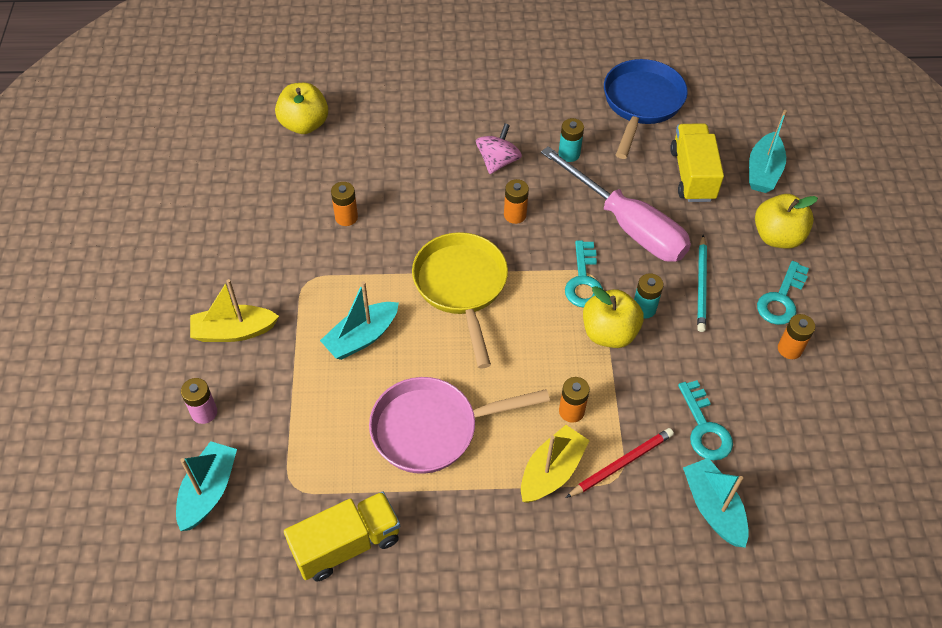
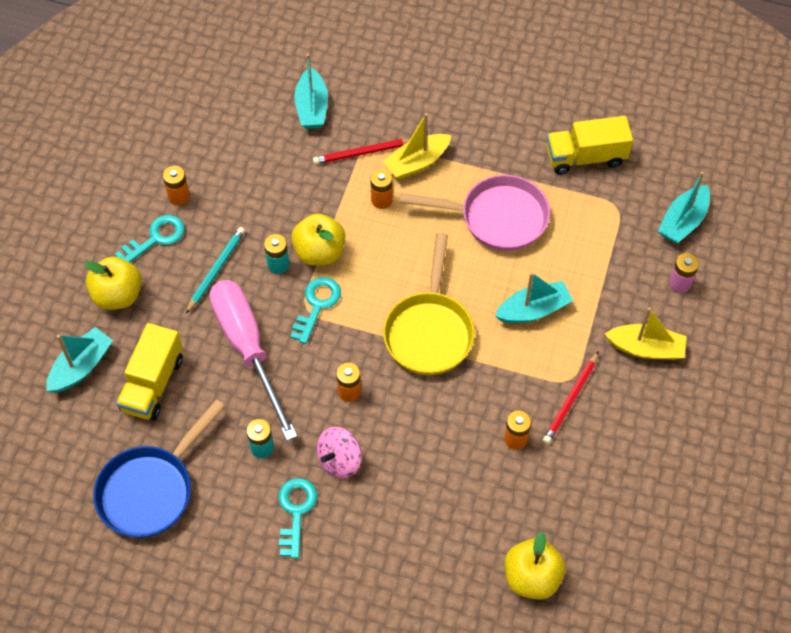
camera: 160 degrees left, 5 degrees up
(302, 263) = (571, 400): none -> red pencil
(704, 427) = (285, 159): turquoise key -> turquoise key (296, 512)

